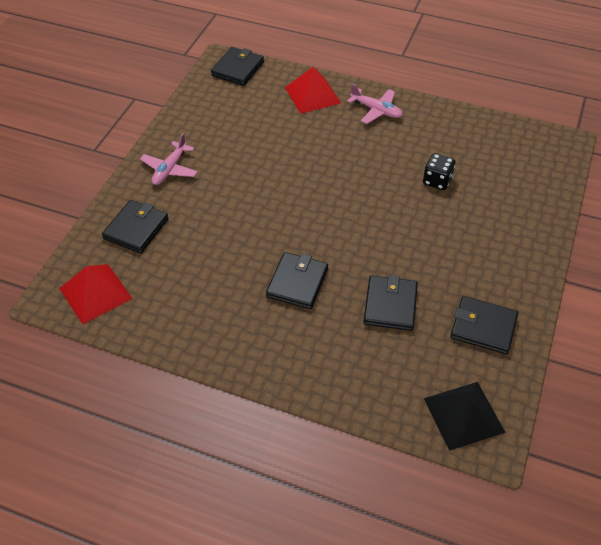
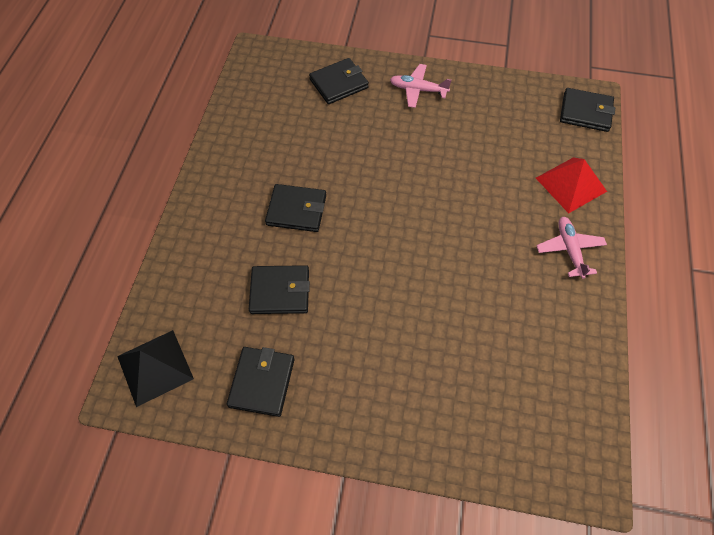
camera: 80 degrees right, 10 degrees up
(95, 293) = (265, 75): red pyramid -> none
(136, 229) = (339, 83): black wallet -> black wallet turned 45 degrees counterclockwise
(376, 110) = (569, 250): pink plane -> pink plane turned 150 degrees clockwise
(437, 181) = (469, 323): black dice -> none

